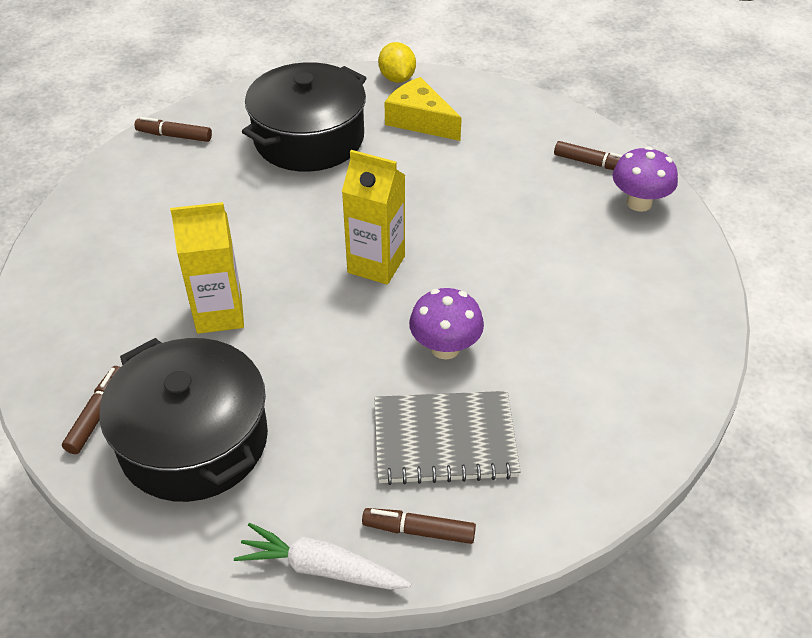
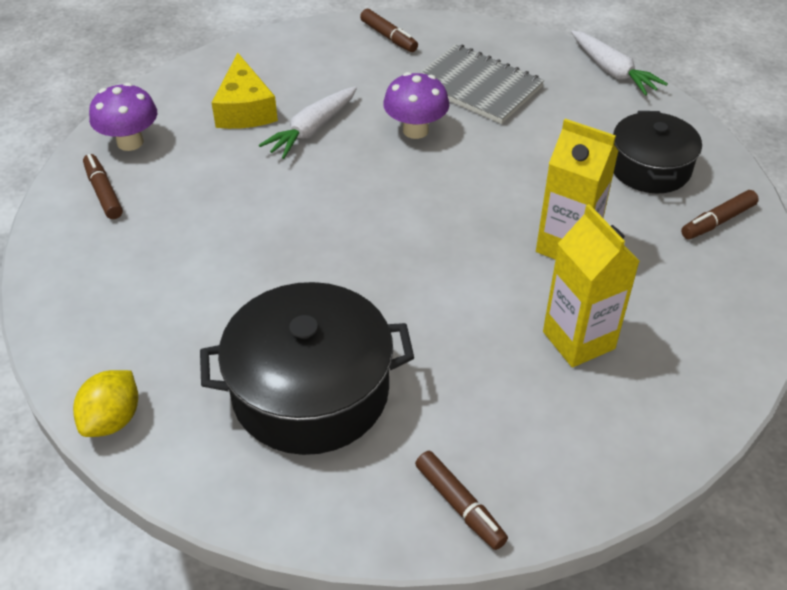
camera: 140 degrees left, 0 degrees up
(194, 440) = (650, 168): black pot -> black pot, size x0.64
(376, 264) = (396, 213): yellow carton -> yellow carton (578, 340)
(418, 530) = (539, 59): brown marker -> brown marker (388, 37)
(420, 120) = (172, 338): yellow cheese -> yellow cheese (244, 109)
(528, 294) = (312, 130): none -> white carrot

